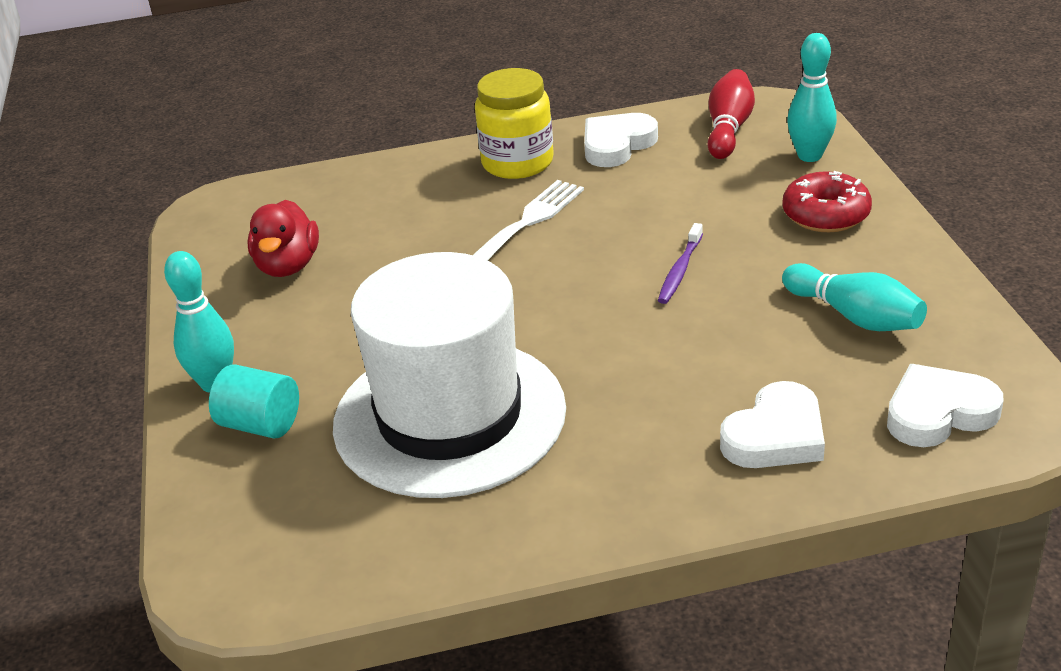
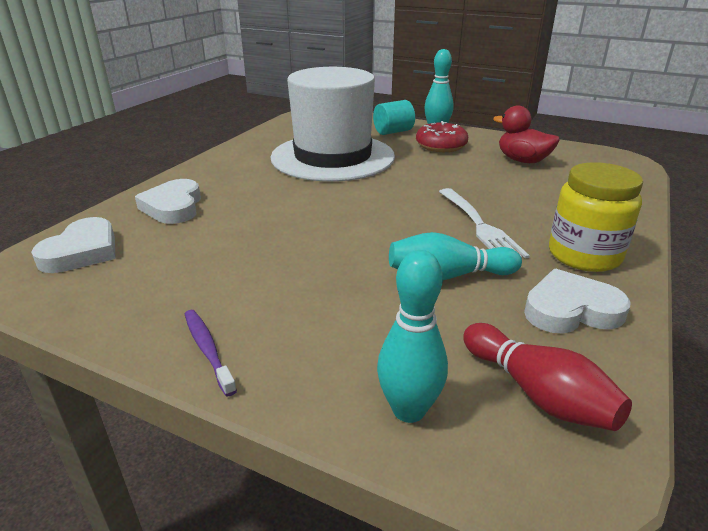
camera: 125 degrees right, 5 degrees down
(617, 145) = (571, 310): white heart -> white heart turned 90 degrees counterclockwise
(680, 270) = (340, 247): purple toothbrush -> purple toothbrush (208, 350)
(826, 214) = (300, 345): red donut -> red donut (441, 146)
(854, 316) = (186, 277): turquoise bowling pin -> turquoise bowling pin (448, 276)

